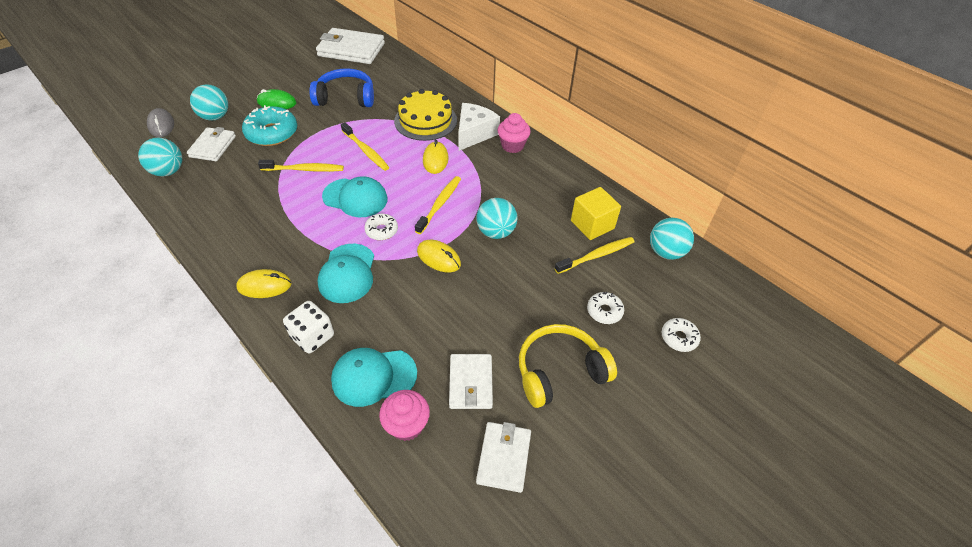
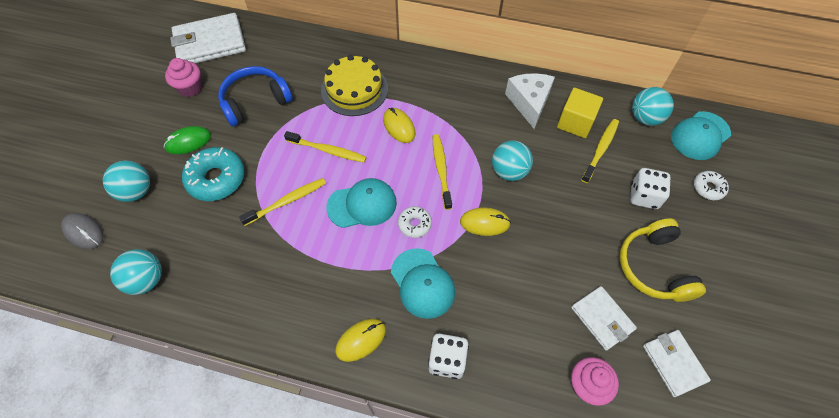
camera: 30 degrees left, 10 degrees up
(213, 146) = (167, 226): white wallet -> none
(373, 376) = (527, 362): turquoise cap -> turquoise cap (700, 136)
(474, 134) = (409, 82): white cheese -> white cheese (529, 103)
(512, 146) = (452, 78): pink cupcake -> pink cupcake (190, 88)
(559, 371) = (654, 267): yellow headphones -> yellow headphones turned 45 degrees counterclockwise
(604, 311) = (644, 196): white donut -> white dice

